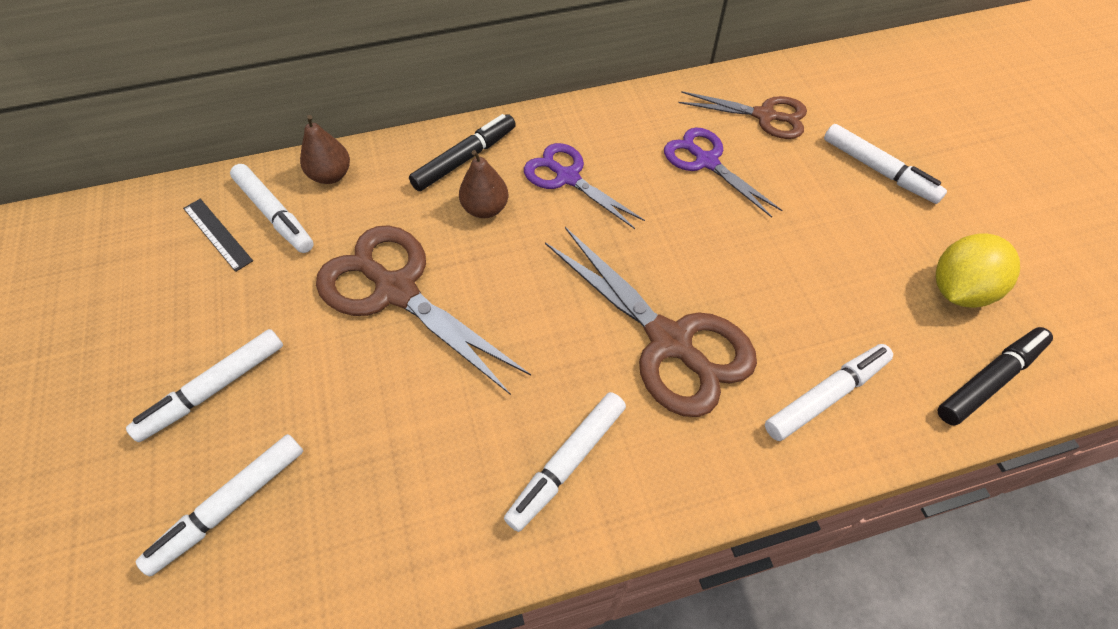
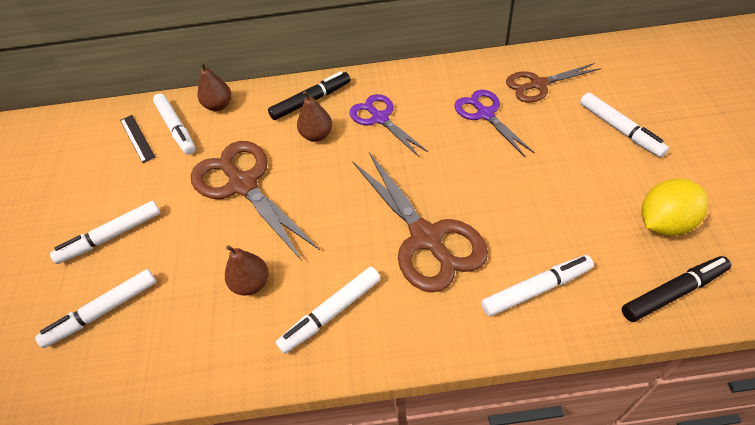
camera: 15 degrees right, 5 degrees down
(444, 435) = (251, 283): none -> brown pear
(764, 116) = (538, 84): brown scissors -> brown scissors turned 135 degrees clockwise

